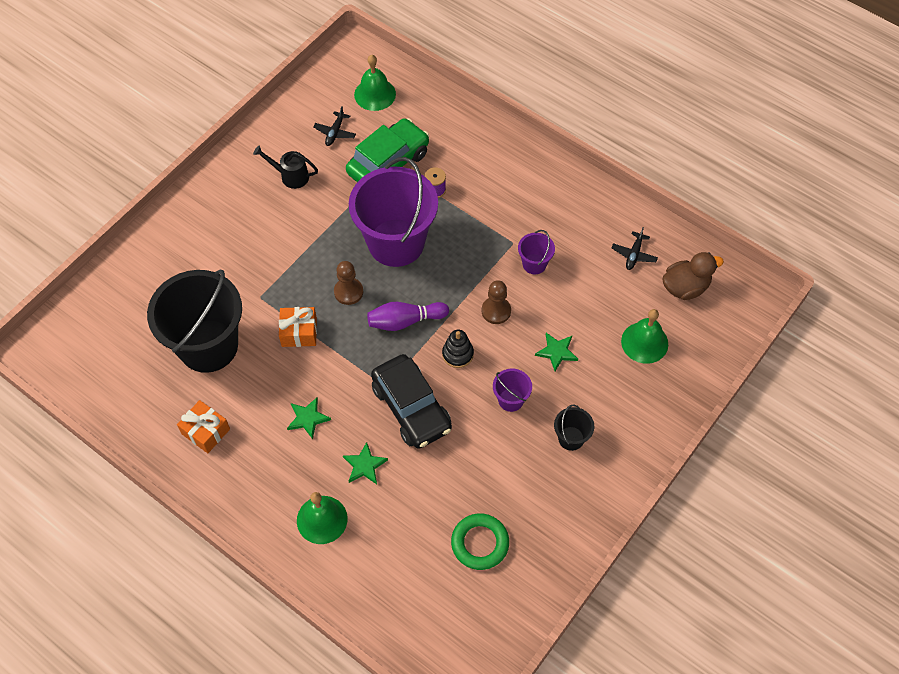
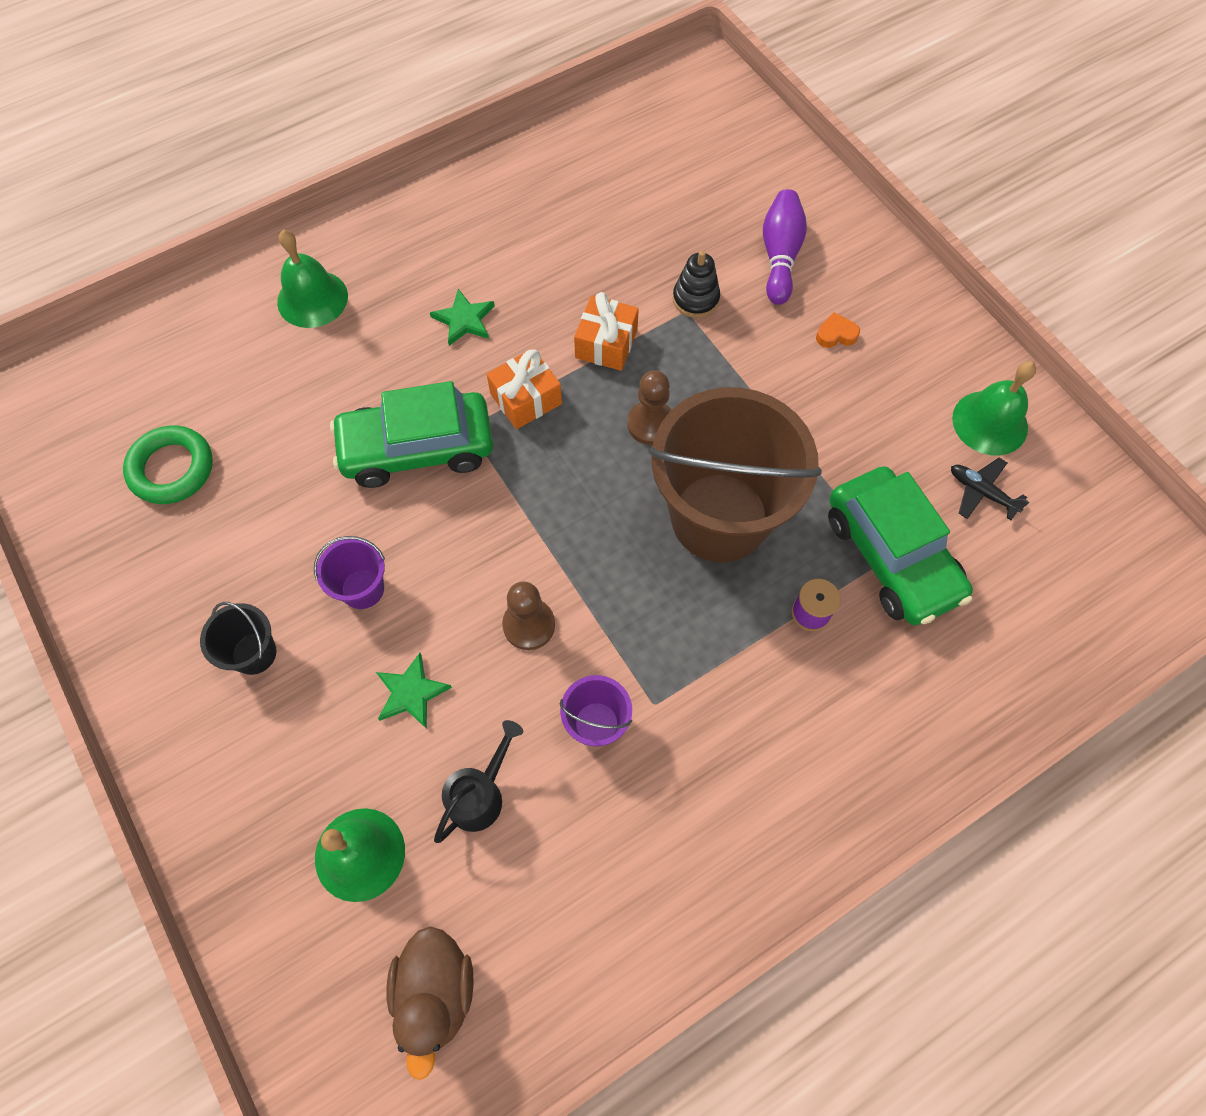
camera: 110 degrees right, 5 degrees up
(205, 431) = (501, 207): orange gift -> orange gift (526, 399)
(208, 346) = (629, 236): black bucket -> none
(252, 217) = (836, 334): none -> orange heart
(290, 176) = (903, 404): black watering can -> black watering can (480, 794)
(364, 465) = (360, 366): green star -> none
(375, 94) = (1059, 581): green bell -> green bell (990, 422)
(396, 242) = (719, 517): purple bucket -> brown bucket
(405, 321) = (567, 485): purple bowling pin -> purple bowling pin (780, 256)
(411, 408) = (417, 448): black car -> green car
(457, 354) = (476, 540): black stacking toy -> black stacking toy (695, 299)
(634, 254) = (547, 921): black plane -> none

